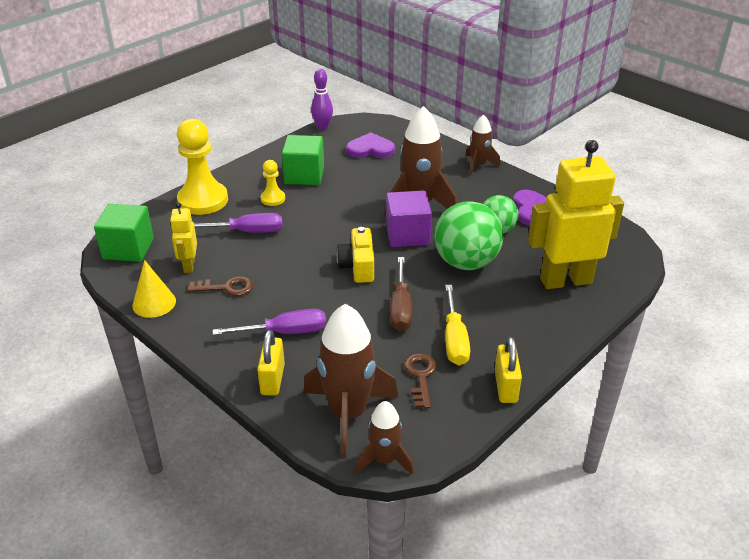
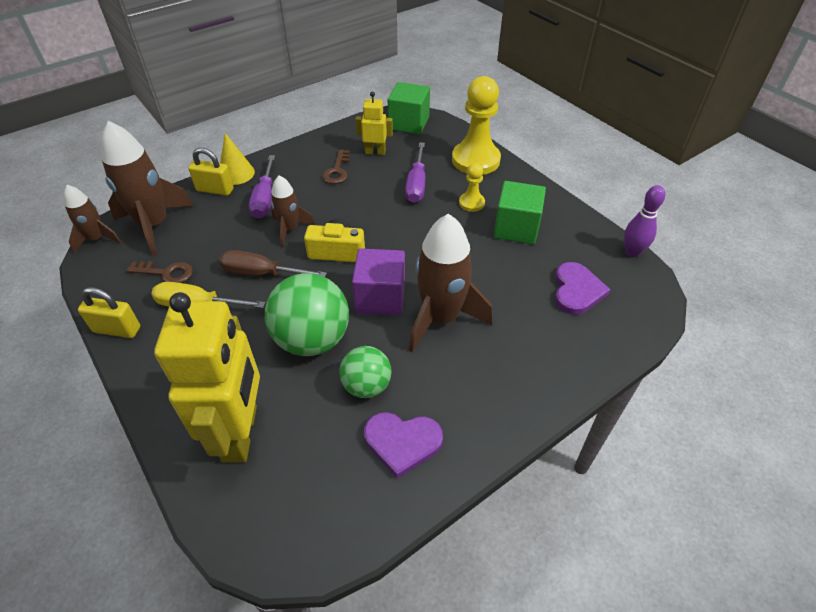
camera: 100 degrees right, 10 degrees up
(154, 303) = (332, 136): yellow cone -> yellow cone (236, 173)
(478, 165) = (530, 403): brown rocket -> brown rocket (290, 229)

